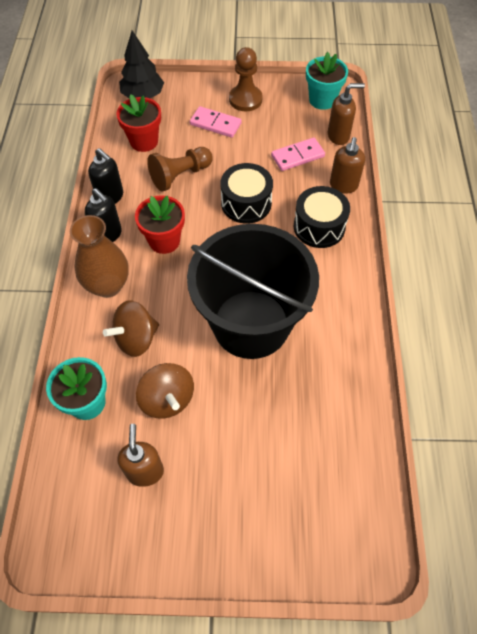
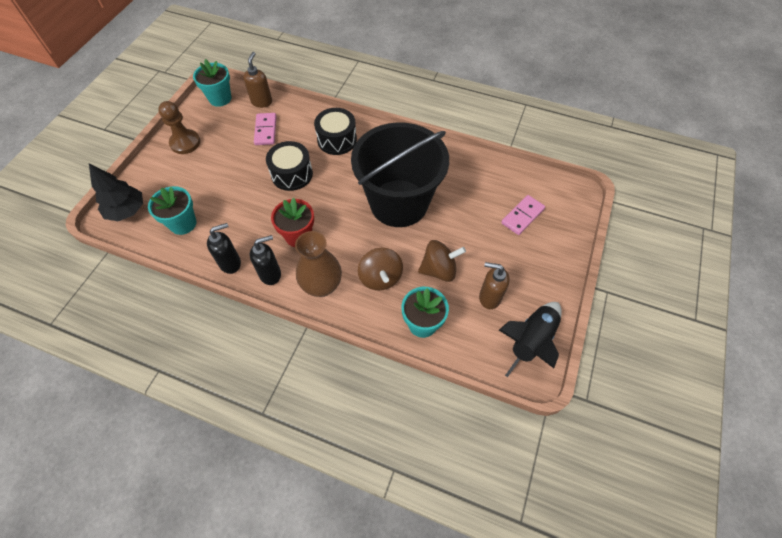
camera: 70 degrees left, 0 degrees up
(95, 540) = (530, 341): none -> black rocket
(144, 141) = (183, 223): red flower pot -> turquoise flower pot
(180, 175) = (238, 208): brown pawn -> none
(215, 124) = (198, 169): pink domino -> pink domino (522, 216)
(343, 186) = (309, 115): brown soap dispenser -> none

